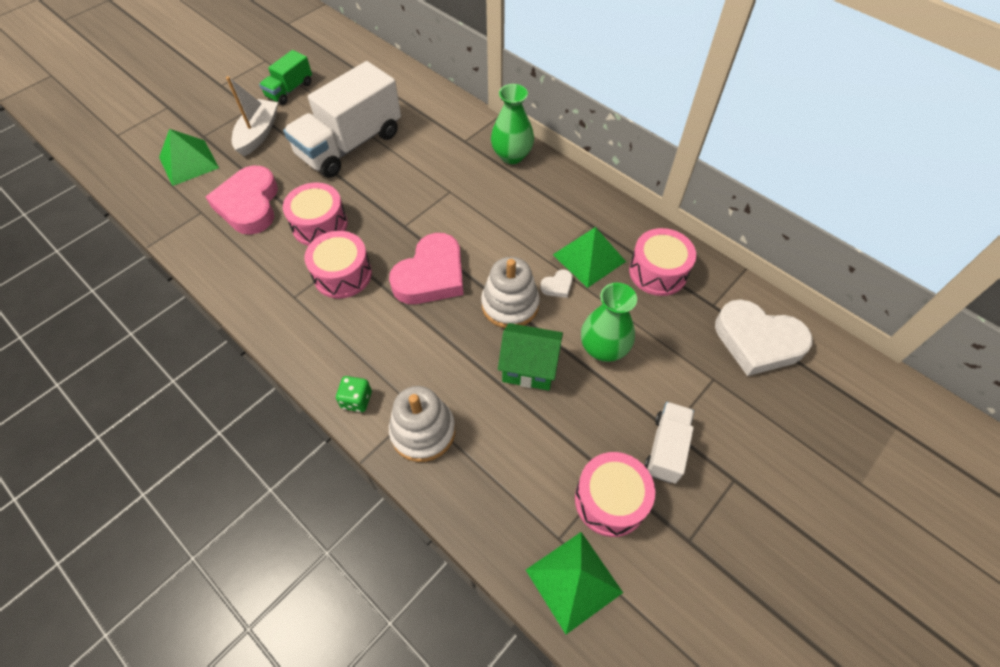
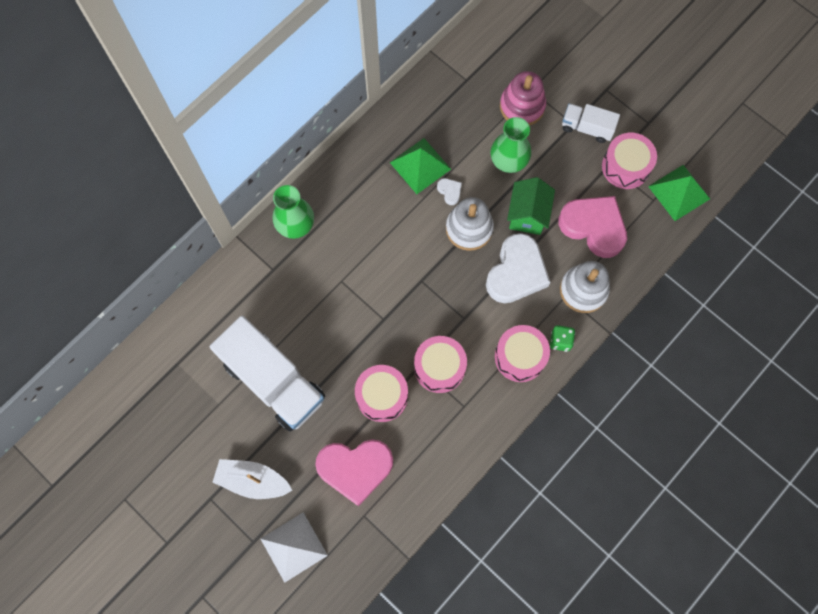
camera: 90 degrees left, 15 degrees up
(188, 162) = (293, 547): green pyramid -> white pyramid
(289, 90) = (182, 459): green truck -> none
(431, 275) = (440, 292): pink heart -> pink heart (593, 227)
(658, 272) = (434, 115): pink drum -> pink drum (520, 357)
(686, 367) = (522, 106): none -> pink stacking toy
(757, 341) = (498, 55): white heart -> white heart (516, 272)

